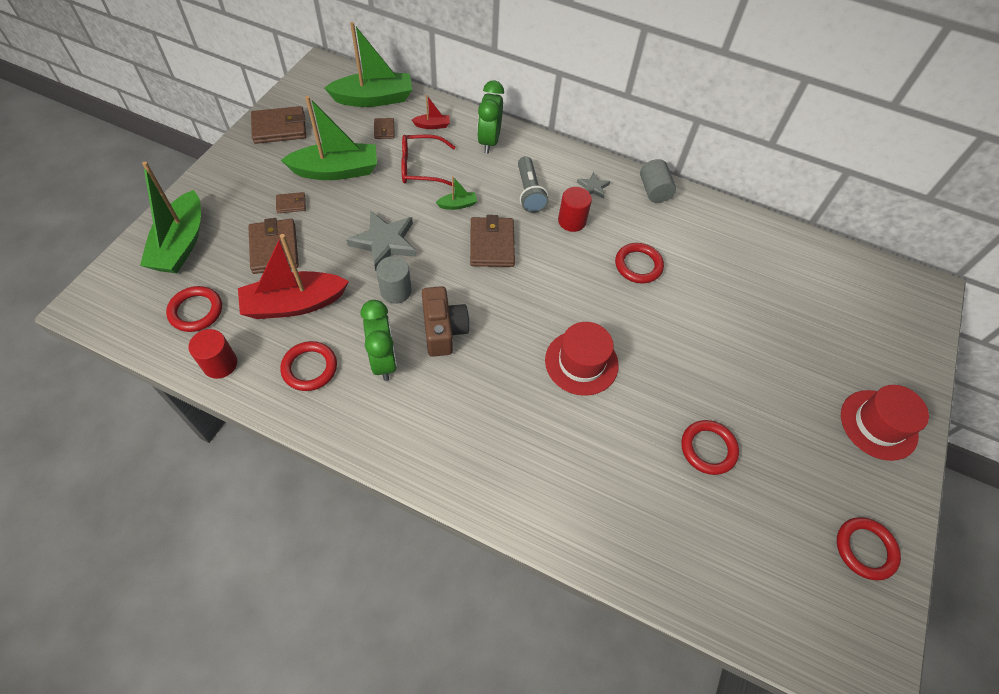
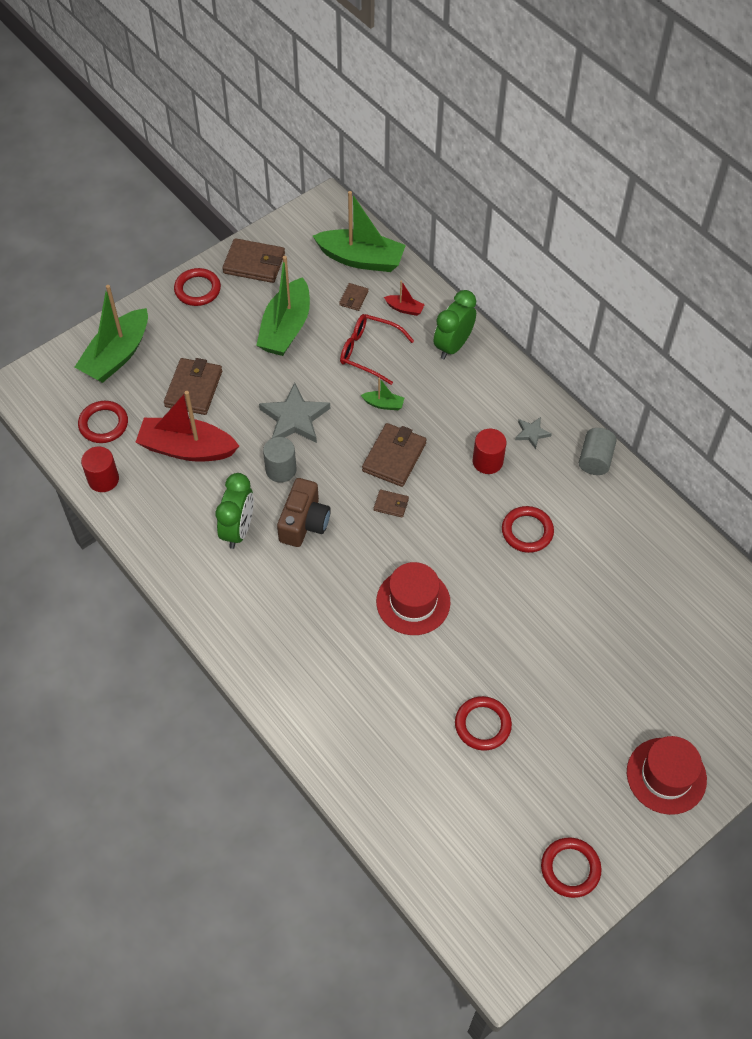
camera: 30 degrees right, 0 degrees up
(291, 204) = (228, 349): brown wallet -> brown wallet (391, 504)
(309, 368) = (173, 511): red ring -> red ring (197, 289)
(336, 171) = (286, 328): green boat -> green boat turned 90 degrees clockwise
(529, 192) = (462, 416): grey flashlight -> none

